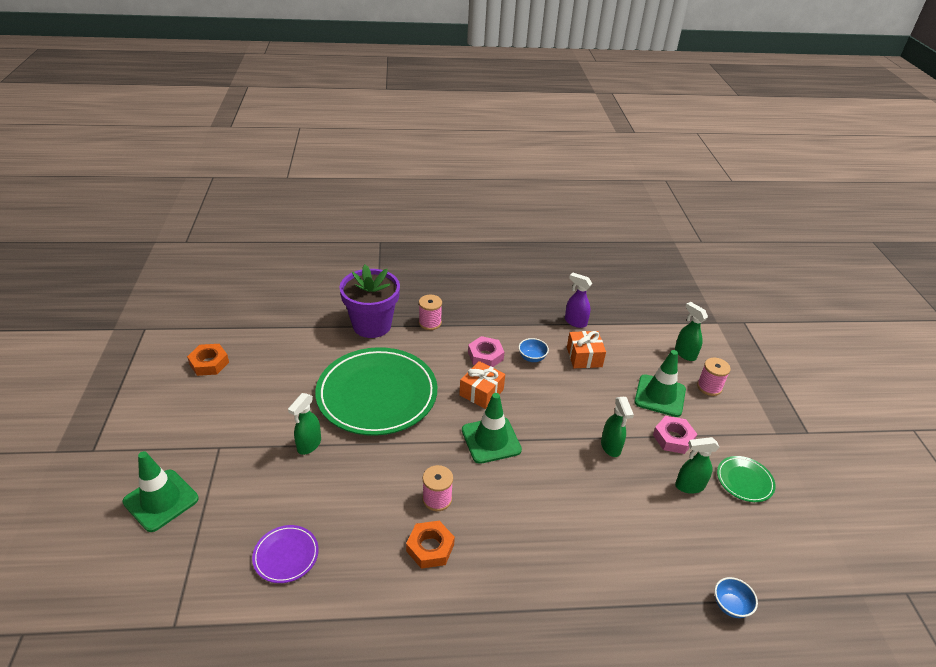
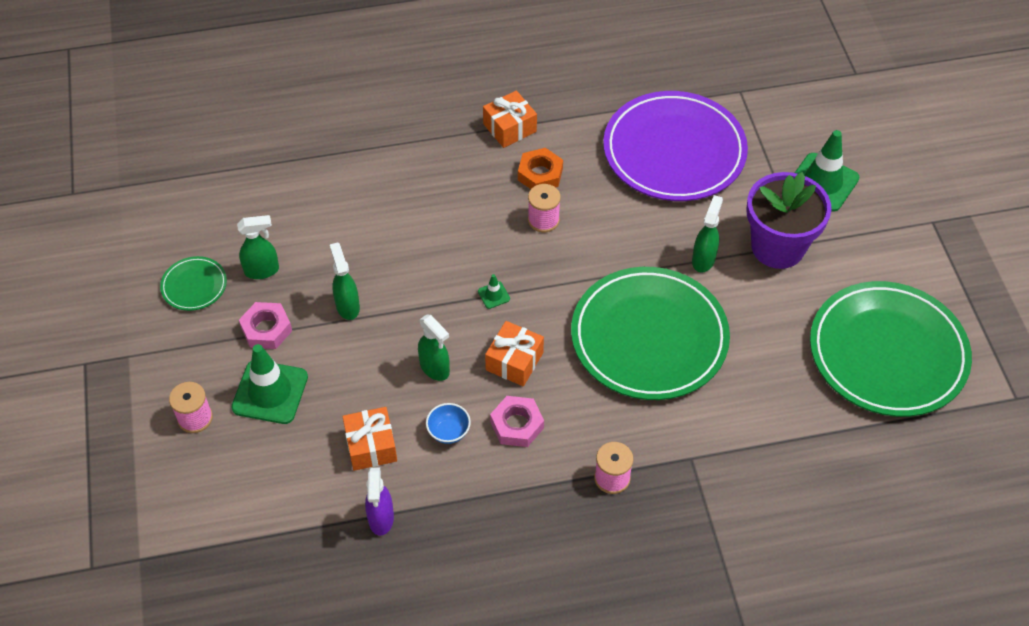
camera: 175 degrees right, 15 degrees up
(209, 363) = (887, 353): orange nut -> green plate
(286, 555) = (674, 151): purple plate -> purple plate, size x2.33
(372, 325) = (698, 458): purple flower pot -> purple flower pot (777, 247)
(451, 611) = (510, 128): none -> orange gift
(491, 440) = (493, 295): green traffic cone -> green traffic cone, size x0.43
(575, 322) = (381, 519): purple spray bottle -> purple spray bottle turned 60 degrees clockwise
(685, 354) = (214, 477): green spray bottle -> green spray bottle (435, 368)
(730, 605) = (253, 162): blue bowl -> none

